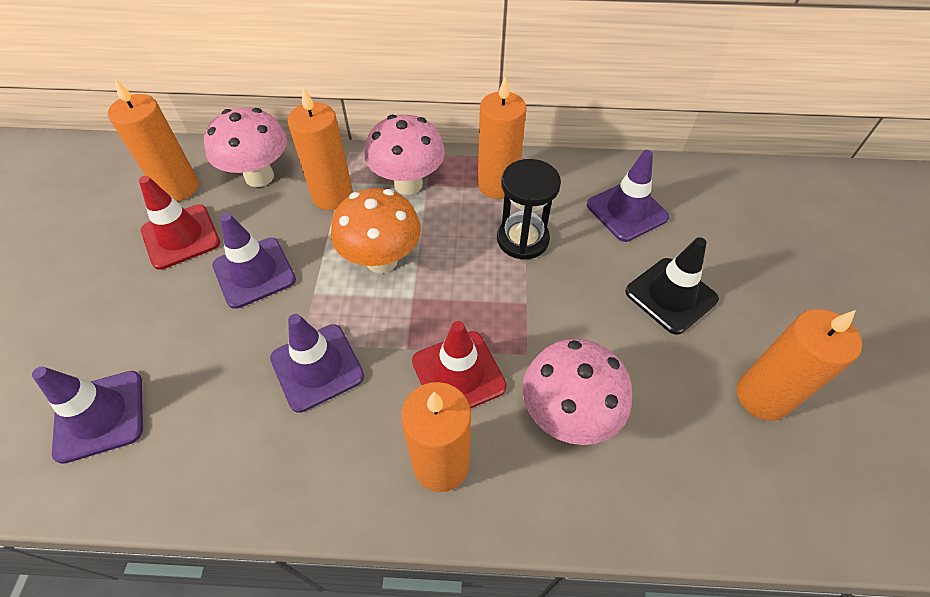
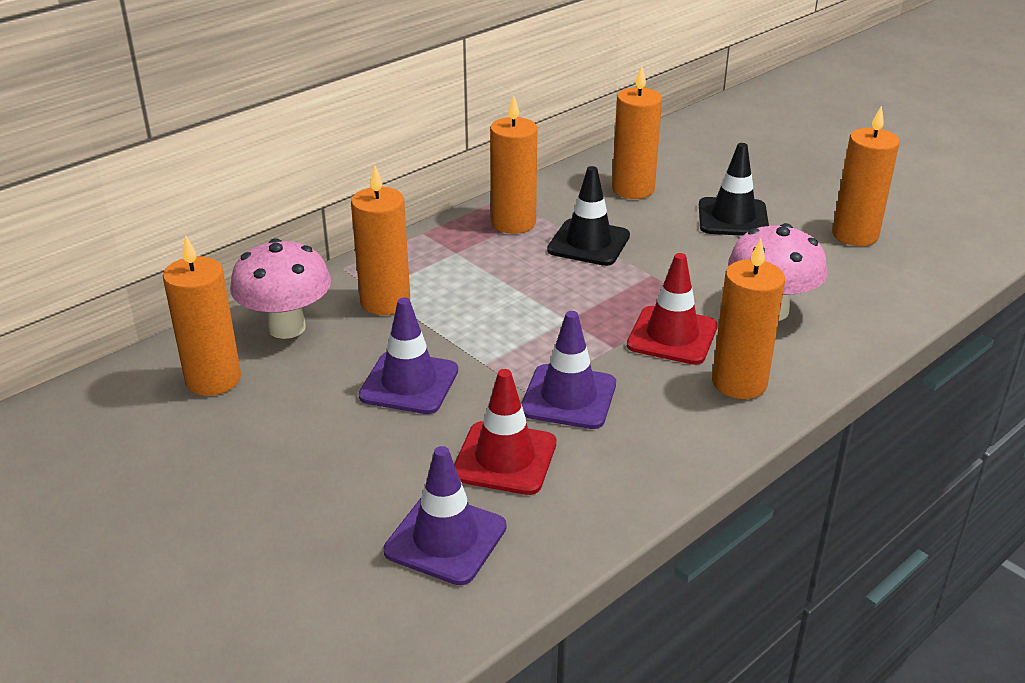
camera: 45 degrees left, 20 degrees down
(181, 237) = (289, 405): red traffic cone -> red traffic cone (505, 458)
(381, 260) = (504, 314): orange mushroom -> none
(408, 184) = (439, 260): pink mushroom -> none
(522, 239) = (588, 243): black hourglass -> black traffic cone
(627, 211) = (633, 189): purple traffic cone -> orange candle

